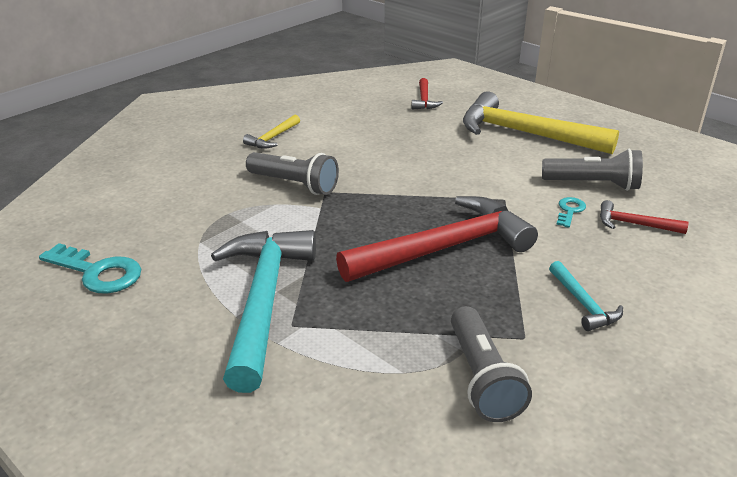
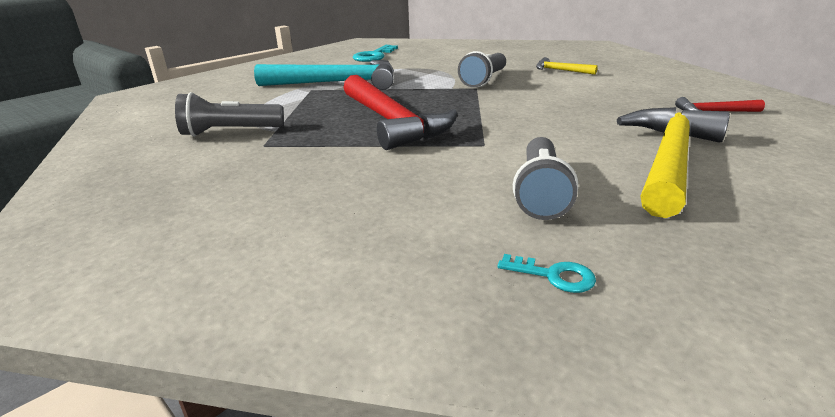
camera: 90 degrees right, 5 degrees down
(569, 211) = (466, 174): turquoise key -> turquoise key (553, 275)
(583, 304) = (294, 169): turquoise hammer -> none
(634, 224) = (441, 210): red hammer -> none

